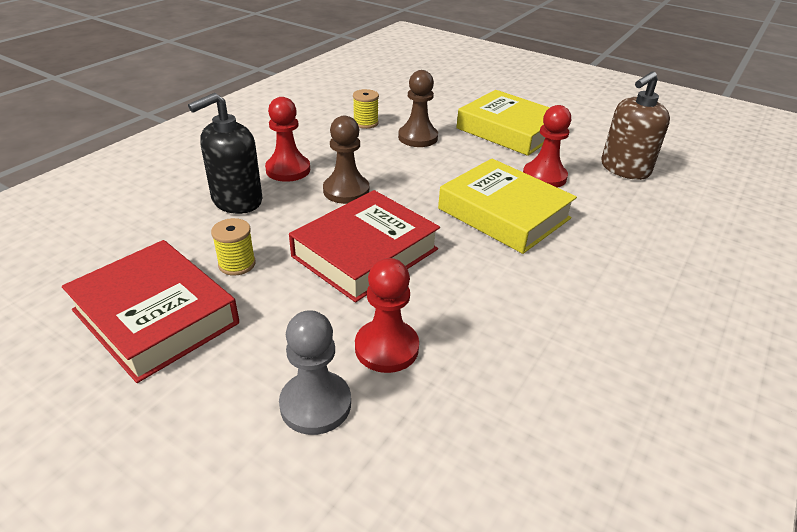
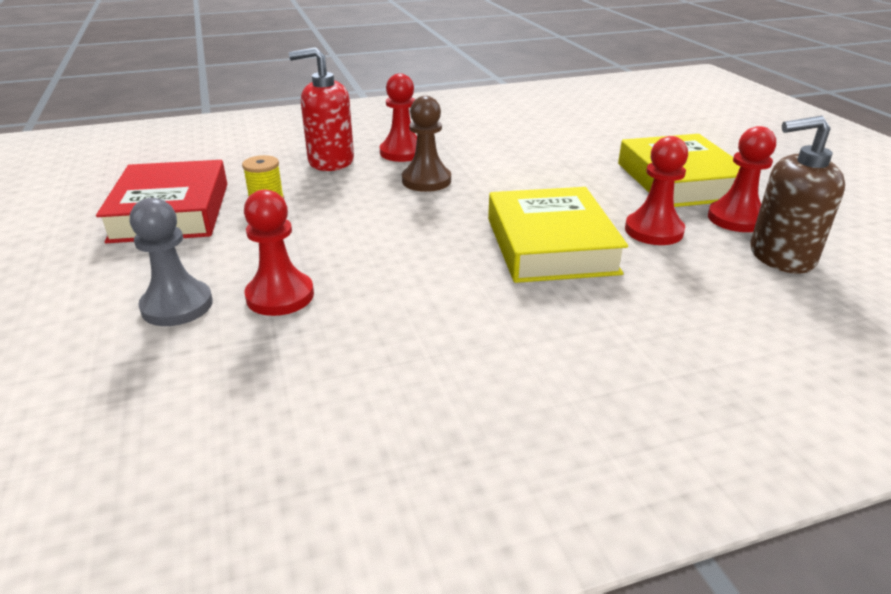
camera: 40 degrees right, 5 degrees down
(236, 200) = (330, 161): black soap dispenser -> red soap dispenser
(365, 123) = (527, 137): yellow spool -> none
(365, 253) = (370, 228): red book -> none
(418, 137) = (562, 161): brown pawn -> none
(573, 150) = (736, 219): none -> red pawn

